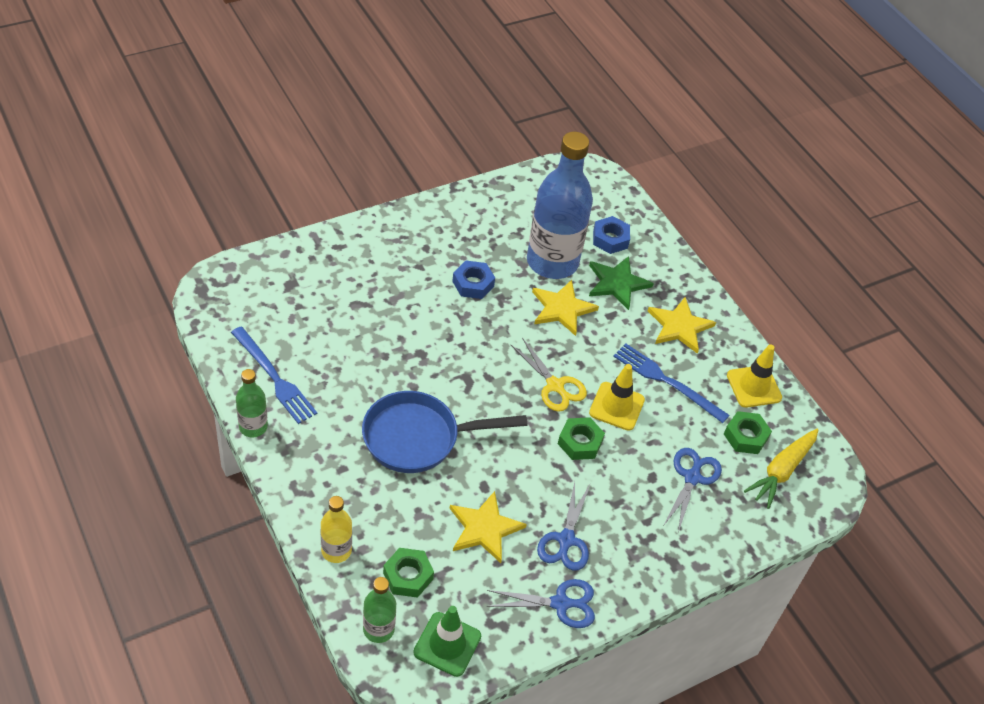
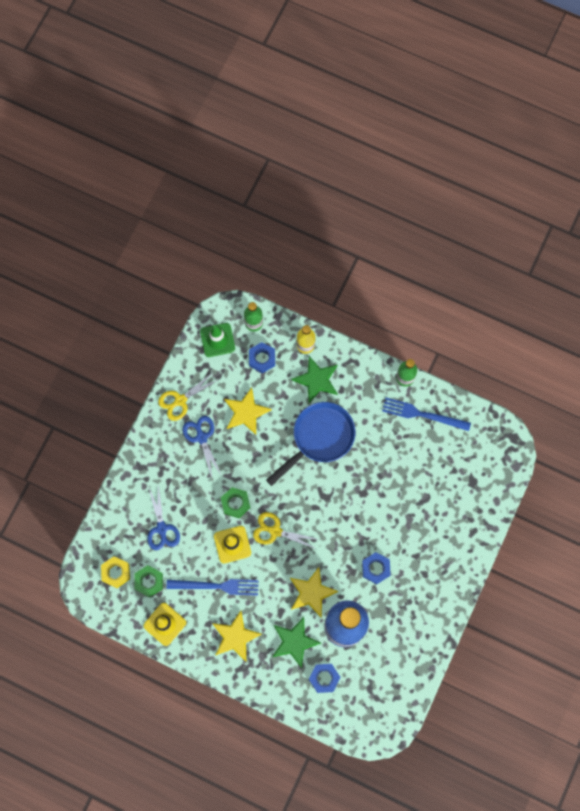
camera: 150 degrees right, 25 degrees up
(361, 501) = (316, 380): none -> green star
(408, 576) = (262, 359): green nut -> blue nut
(560, 603) = (180, 400): blue scissors -> yellow scissors
(781, 471) = (116, 572): yellow carrot -> yellow nut

